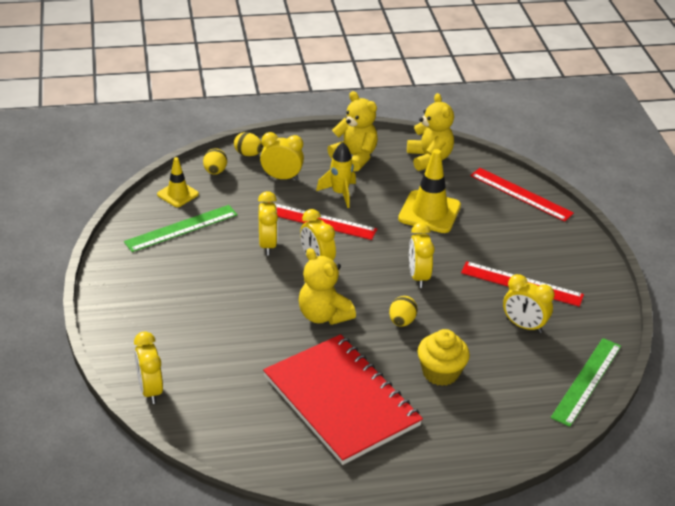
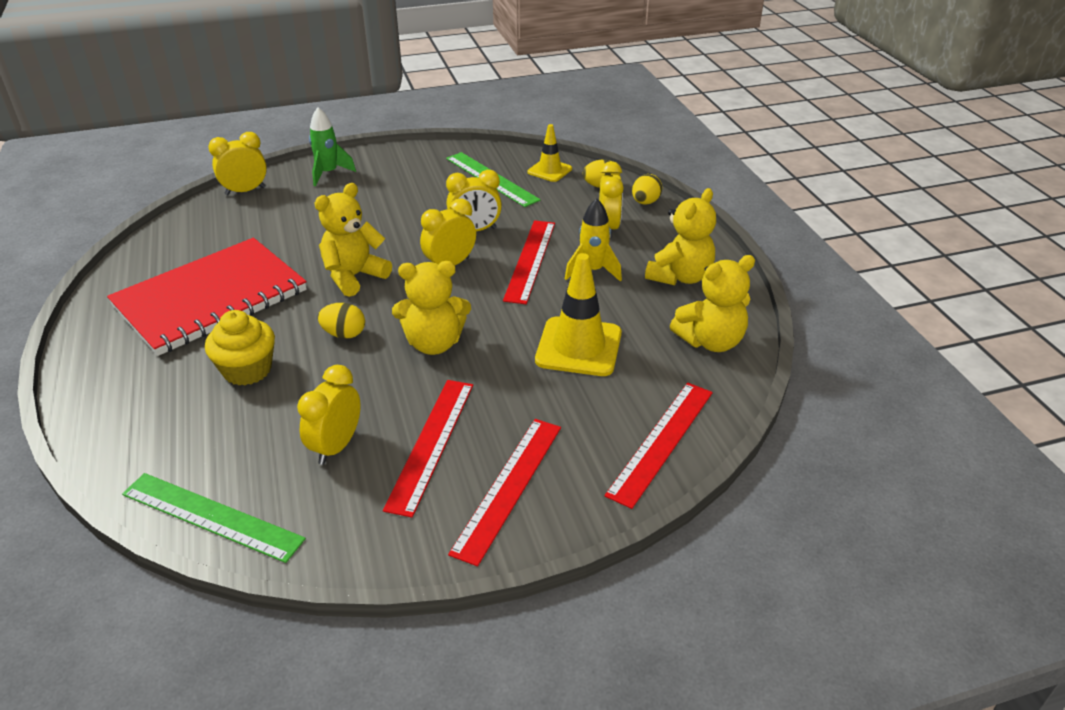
camera: 85 degrees right, 0 degrees up
(133, 331) = (328, 173): none -> green rocket
(418, 276) = (434, 343): yellow clock -> yellow teddy bear
(558, 256) = (508, 487): none -> red ruler

